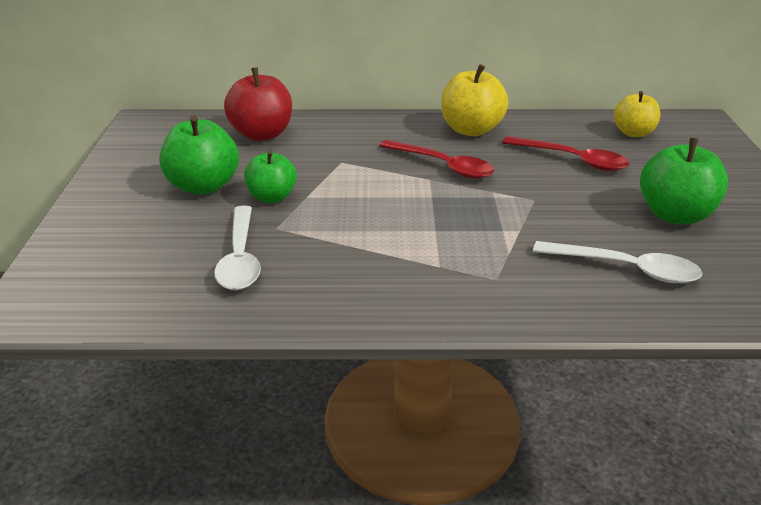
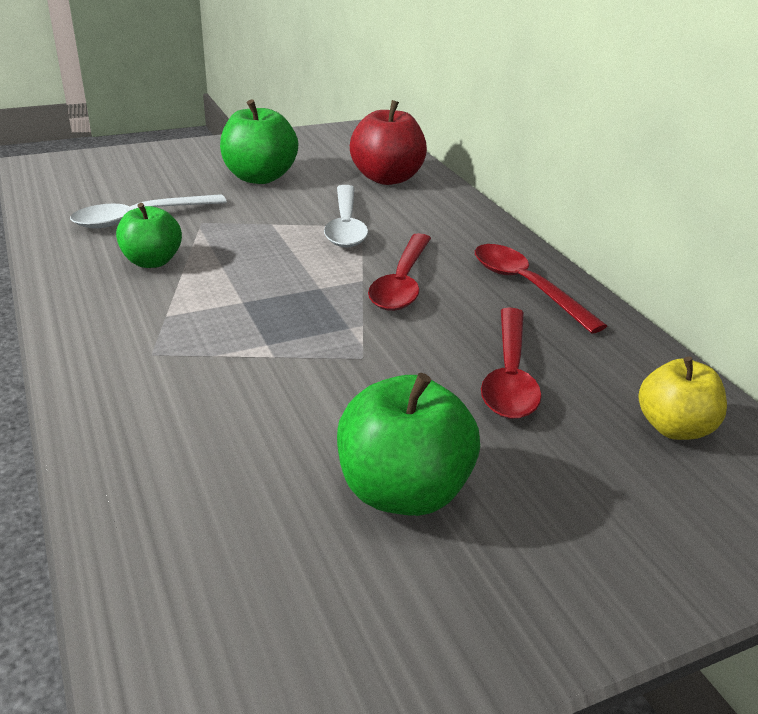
camera: 65 degrees right, 0 degrees up
(272, 197) = (259, 208): green apple -> green apple (152, 261)
(471, 130) = (525, 286): yellow apple -> red spoon
(626, 269) = (214, 451): white spoon -> white spoon (346, 226)

